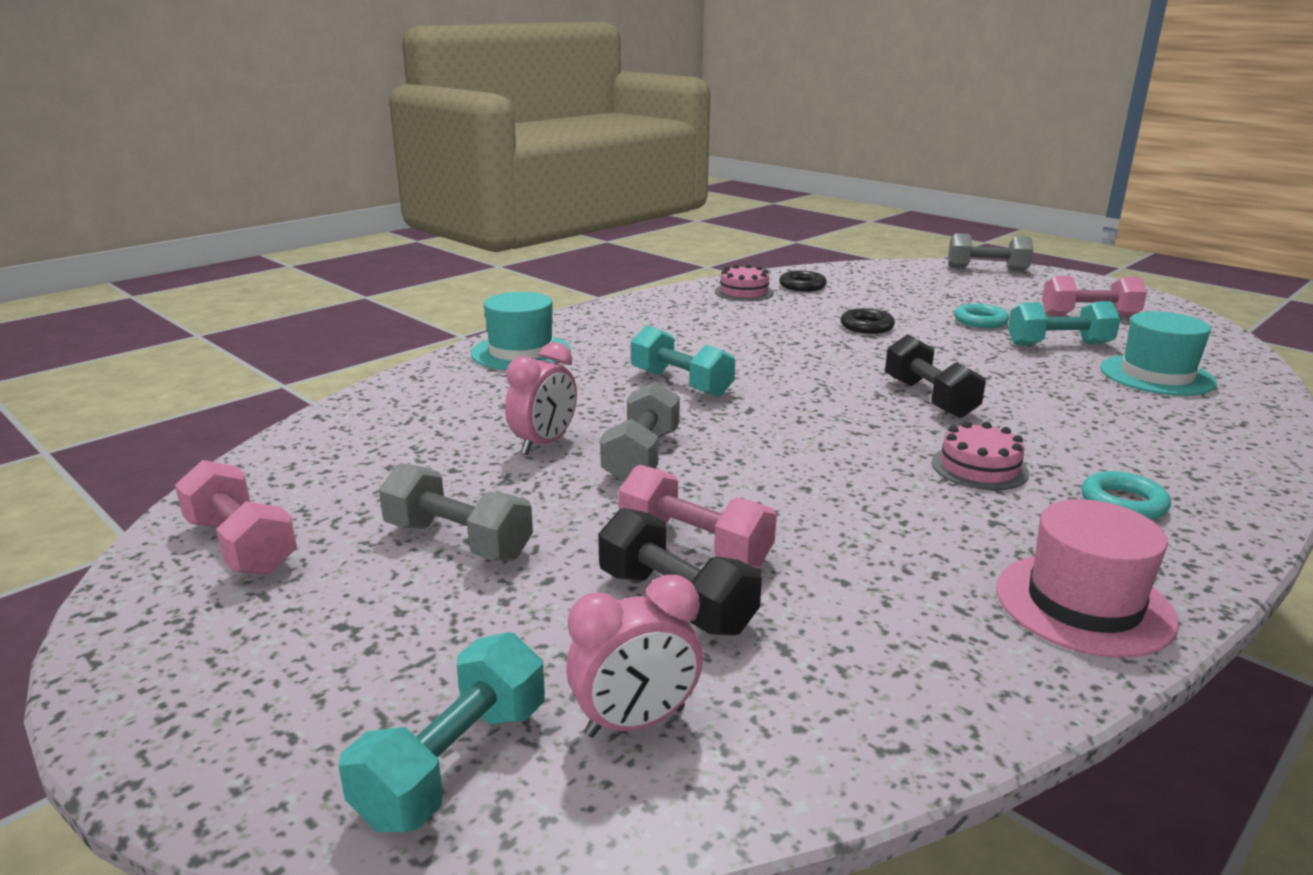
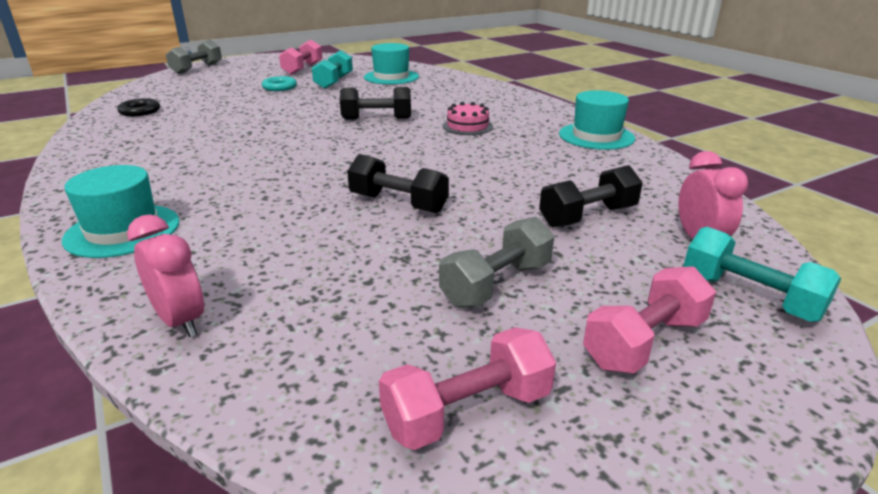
camera: 75 degrees left, 5 degrees up
(544, 444) = (348, 236): pink clock -> pink clock (181, 321)
(642, 457) = (398, 203): grey dumbbell -> black dumbbell
(681, 383) = (282, 175): turquoise dumbbell -> none
(694, 545) = (527, 203): pink dumbbell -> pink dumbbell (644, 342)
(744, 292) = (119, 129): pink cake -> none
(867, 326) = (249, 110): black ring -> none
(1084, 604) = (596, 136): pink hat -> turquoise hat
(1123, 503) = (515, 112): turquoise ring -> none

